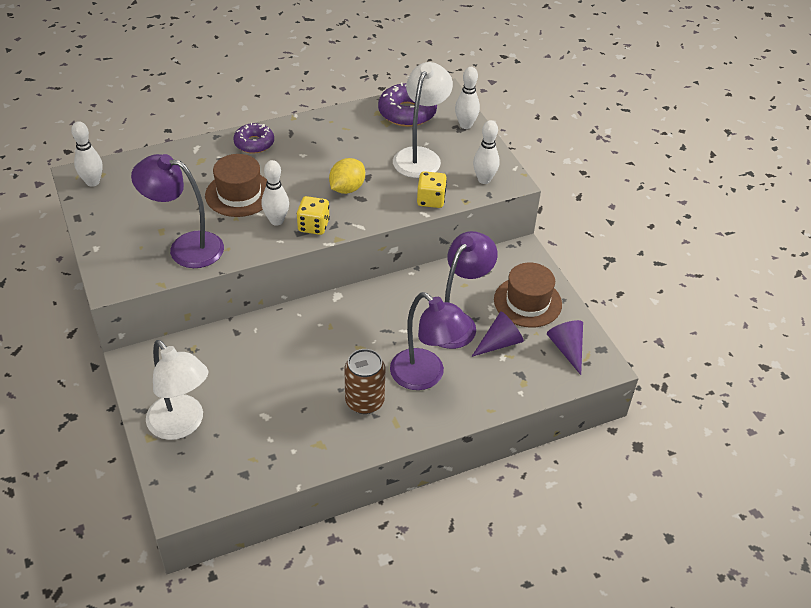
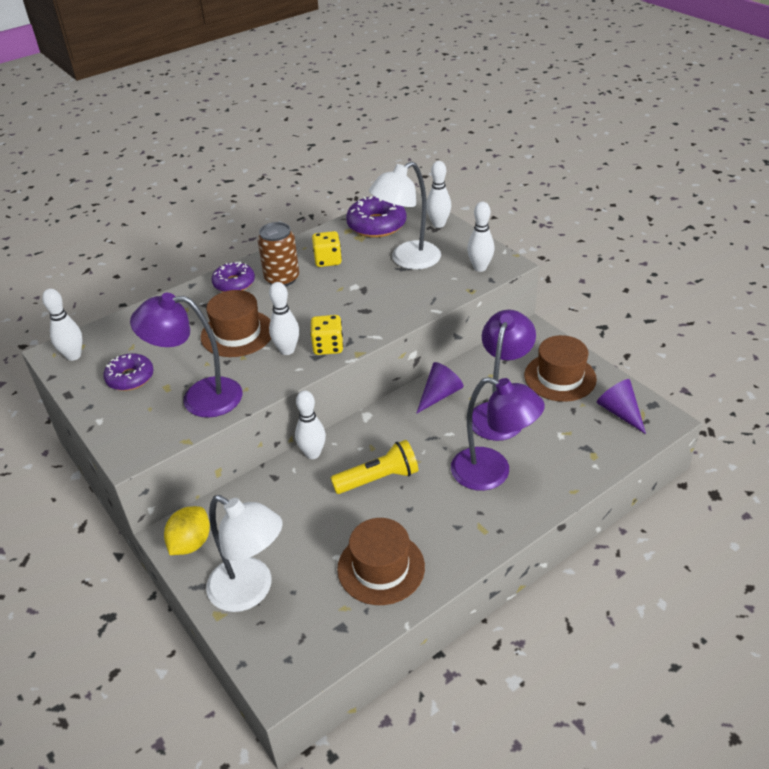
camera: 10 degrees left, 5 degrees down
(134, 214) = (130, 378): none -> purple donut
(277, 319) = (313, 453): none -> white bowling pin
(296, 433) = (381, 567): none -> brown hat
(325, 356) = (378, 479): none -> yellow flashlight
(347, 188) = (347, 304): yellow lemon -> yellow lemon (191, 543)
(364, 401) = (440, 515): brown can -> brown can (282, 279)
(420, 156) = (407, 260): white lamp -> white lamp turned 135 degrees counterclockwise
(431, 200) = (436, 297): yellow dice -> yellow dice (328, 260)
(499, 343) = (551, 422): purple cone -> purple cone (439, 395)

